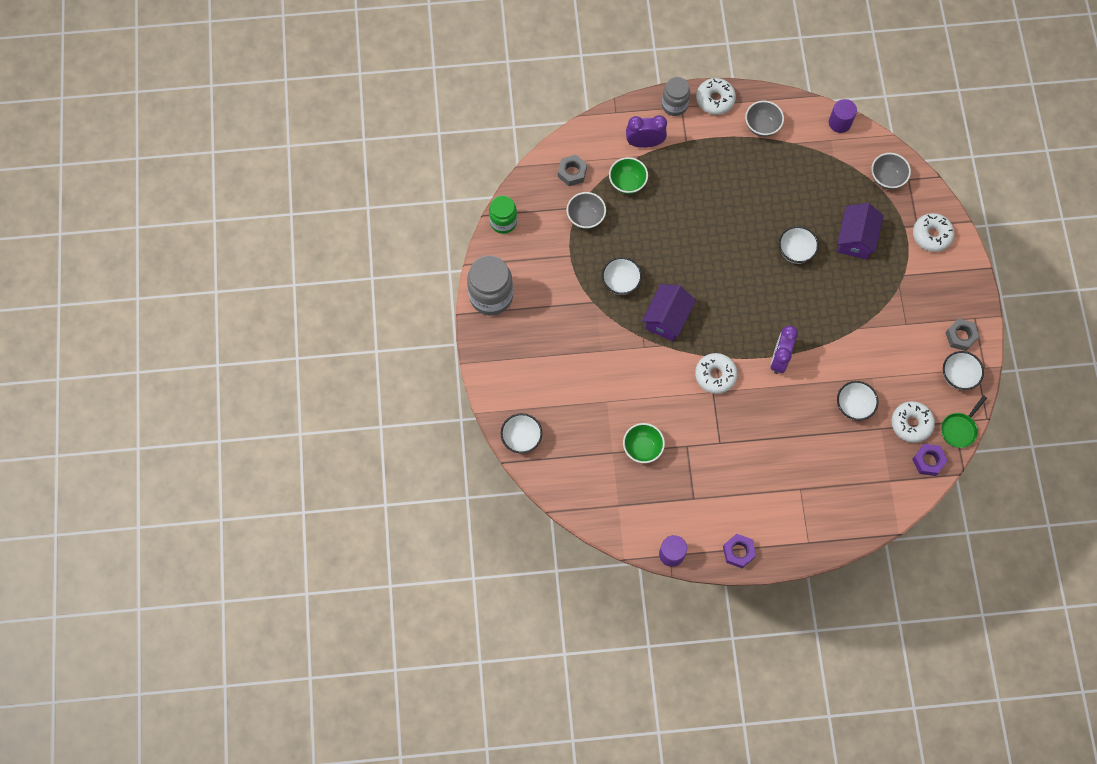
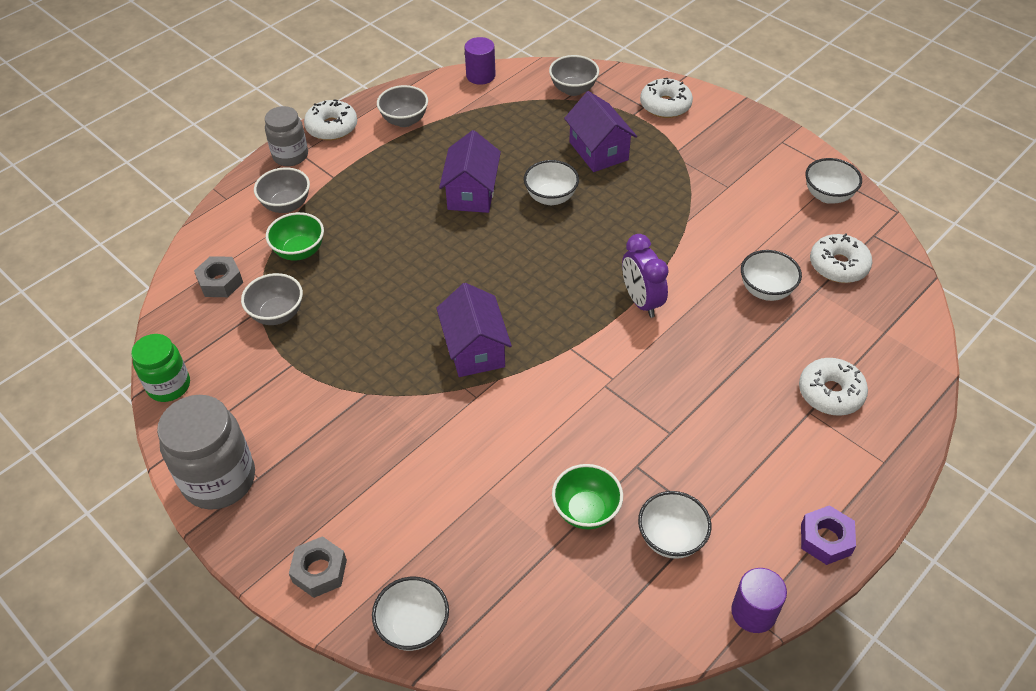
camera: 40 degrees left, 20 degrees down
(620, 282) = (382, 350): white bowl -> white bowl (671, 538)
(644, 143) = (286, 205): purple clock -> grey bowl
(715, 375) = (589, 366): white donut -> white donut (830, 393)
(753, 213) = (471, 193): none -> purple house
(928, 461) = (896, 286): purple nut -> none
(959, 429) = (886, 237): green pan -> none
(960, 336) = (788, 163): grey nut -> grey nut (319, 571)

